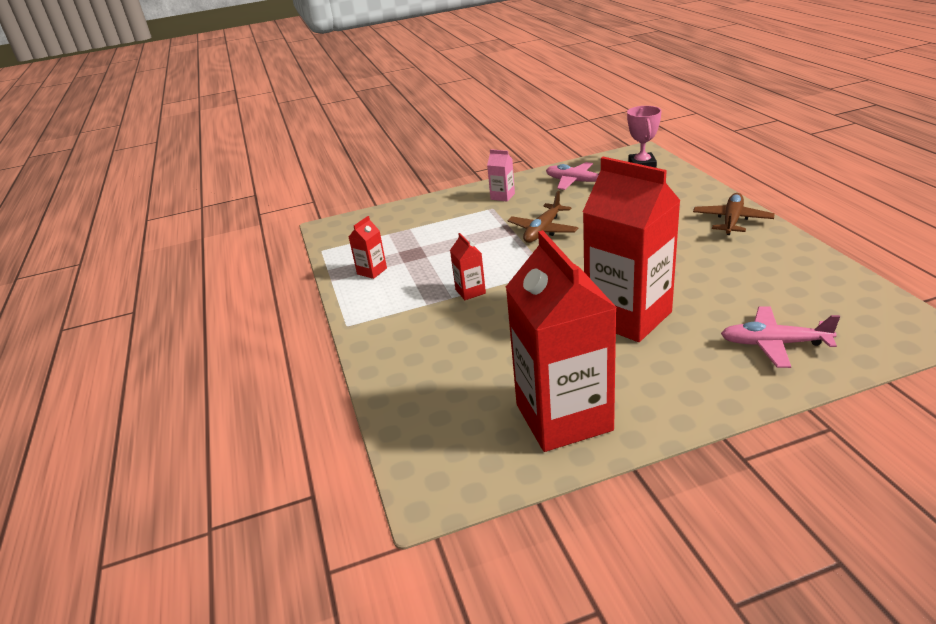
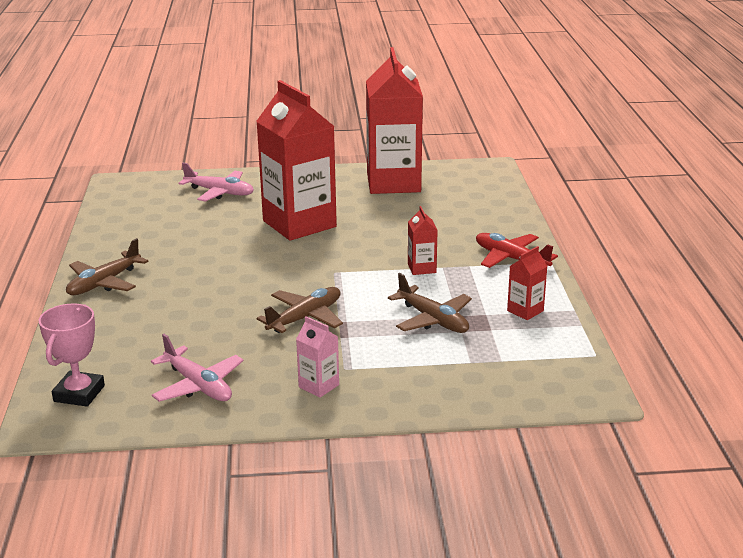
camera: 170 degrees left, 5 degrees down
(386, 320) = (511, 259): none -> red plane
(444, 249) = (433, 320): none -> brown plane

